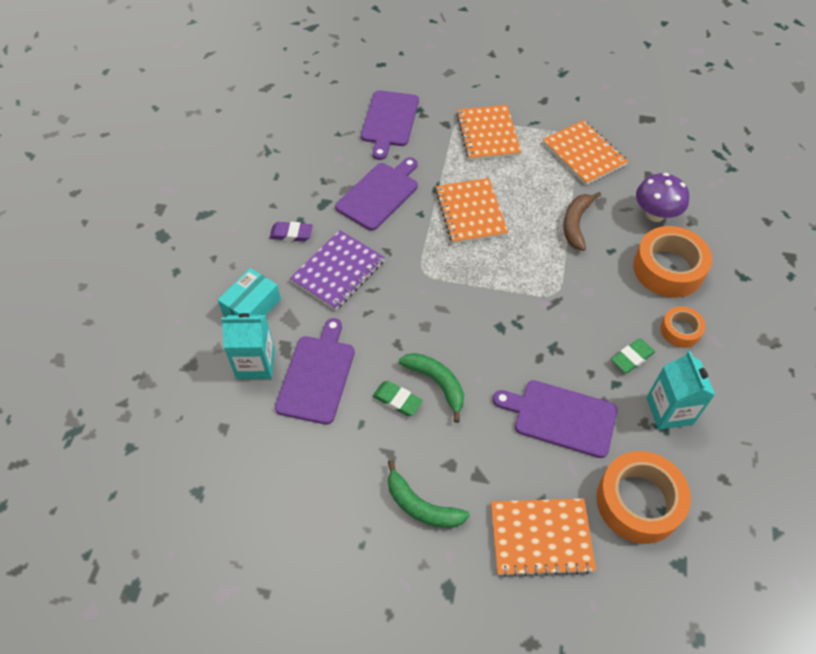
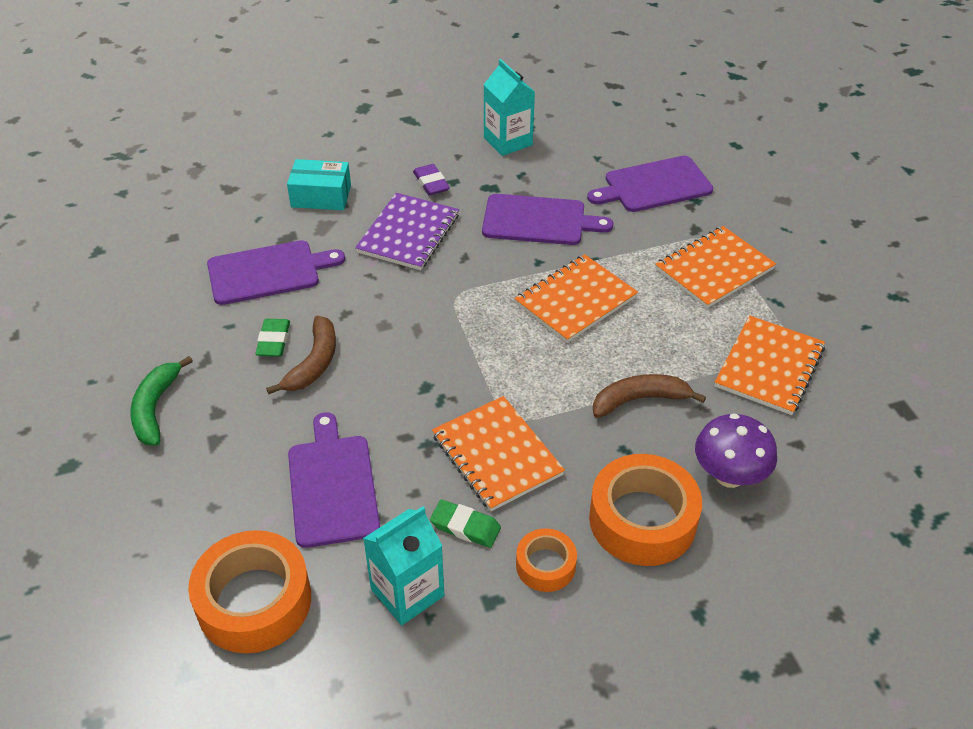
camera: 60 degrees right, 10 degrees down
(255, 363) = (256, 226): turquoise carton -> turquoise carton (508, 141)
(338, 271) = (408, 233): purple notebook -> purple notebook turned 75 degrees counterclockwise
(437, 383) = (314, 363): green banana -> brown banana
(541, 537) = (163, 522): orange notebook -> orange notebook (497, 455)

